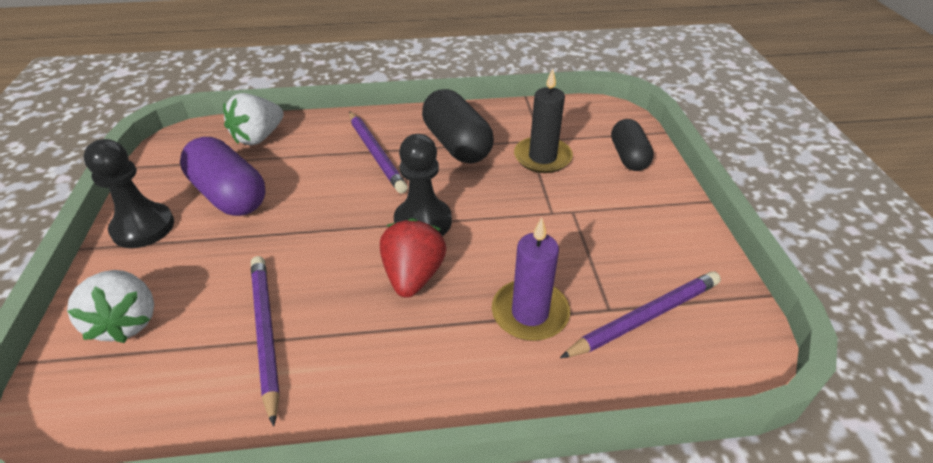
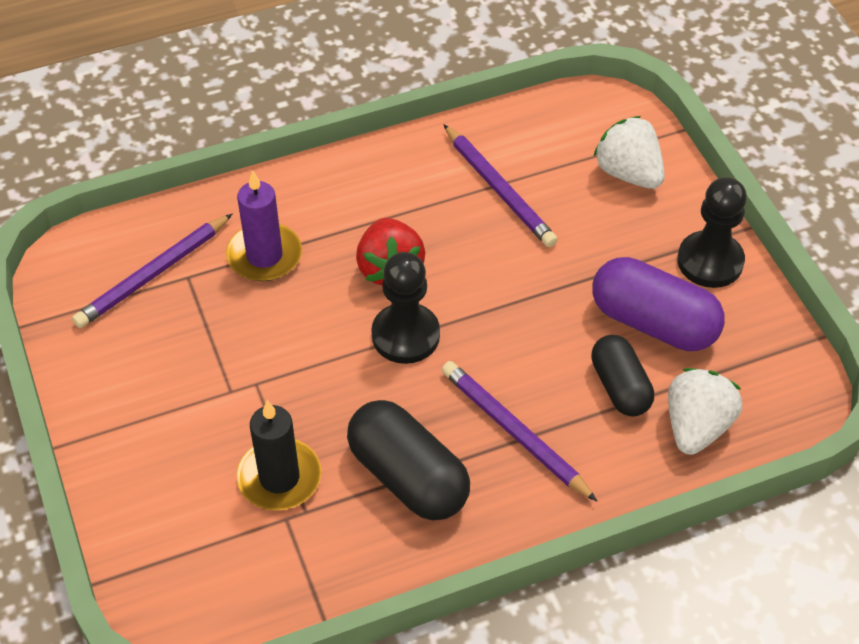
camera: 165 degrees right, 10 degrees up
(628, 157) = (155, 507): black capsule -> black capsule (620, 387)

